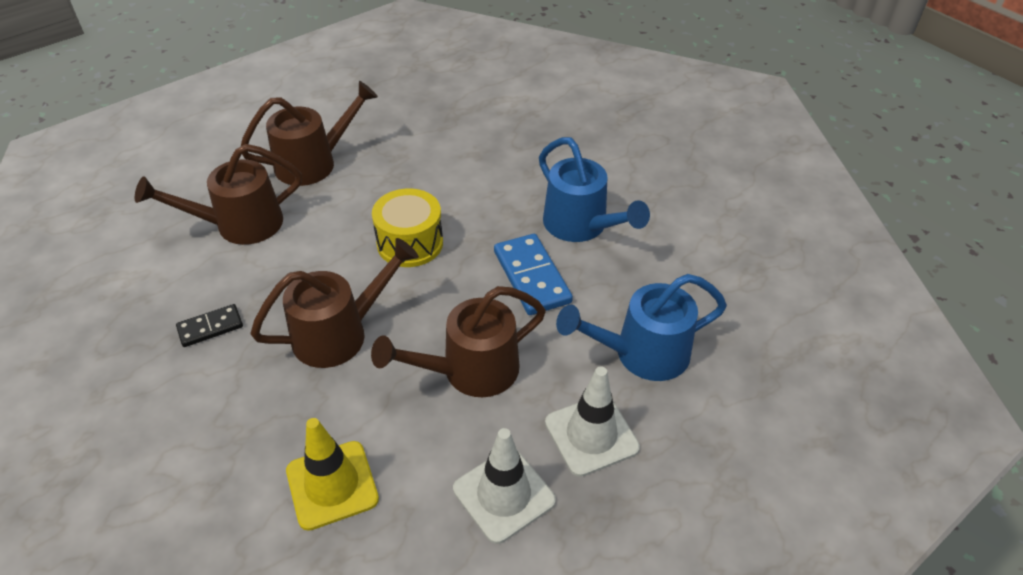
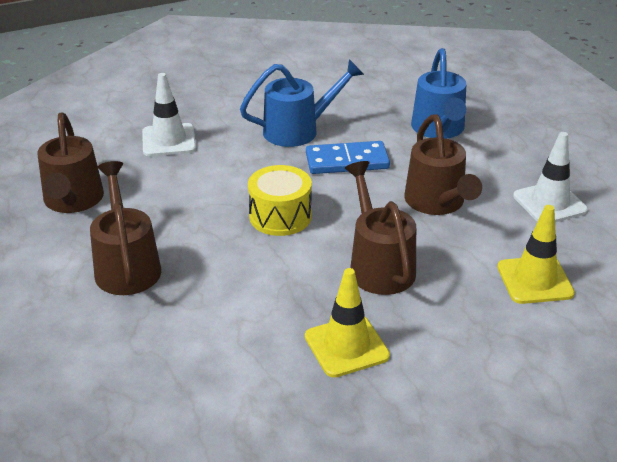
camera: 75 degrees left, 10 degrees down
(210, 327) = (346, 346): black domino -> yellow traffic cone
(238, 225) = (201, 324): brown watering can -> brown watering can (72, 202)
(591, 435) = (505, 161): white traffic cone -> white traffic cone (169, 140)

